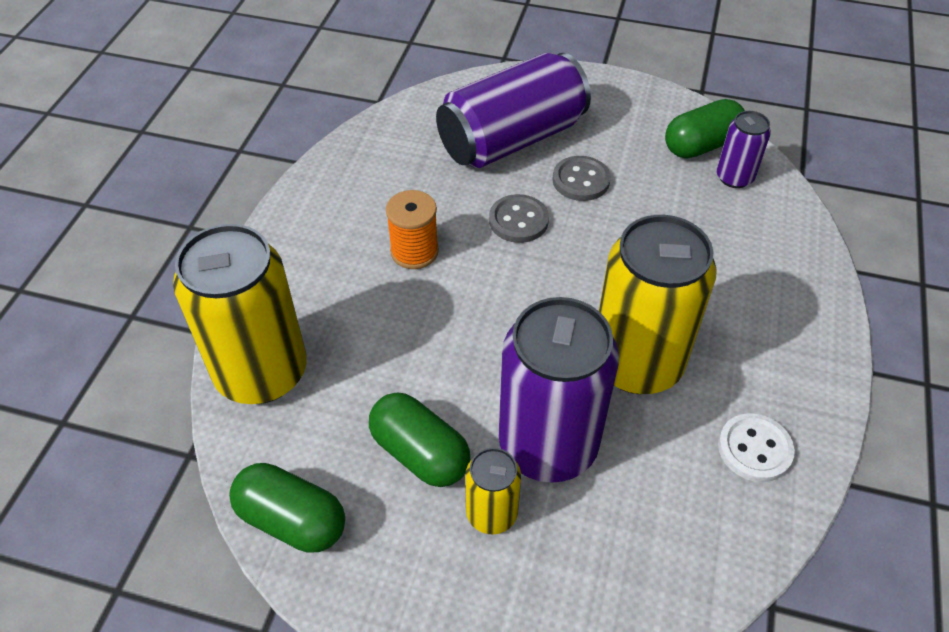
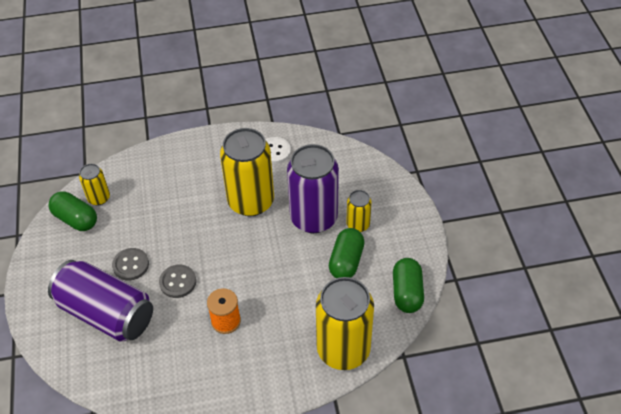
camera: 115 degrees left, 0 degrees up
(734, 177) = (99, 198): purple can -> yellow can

